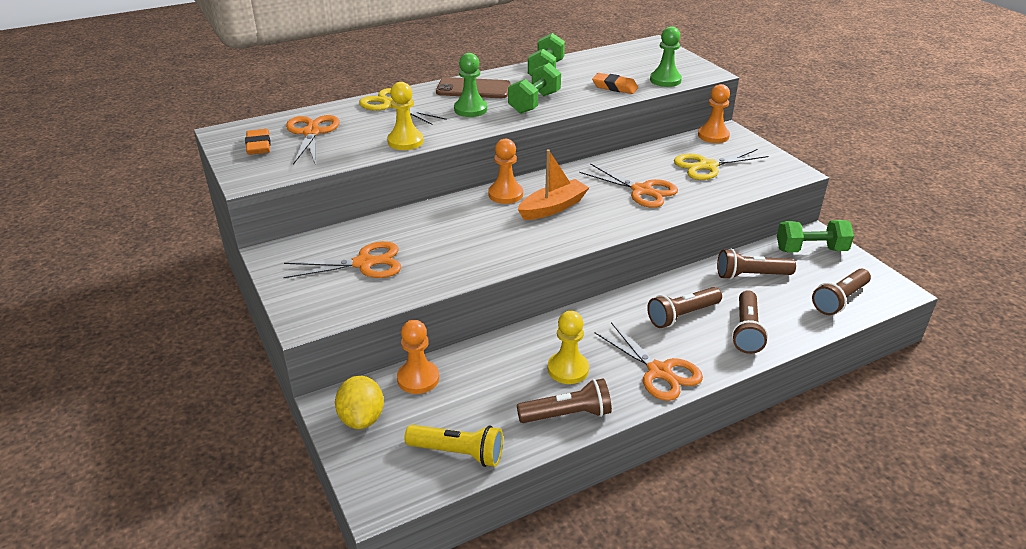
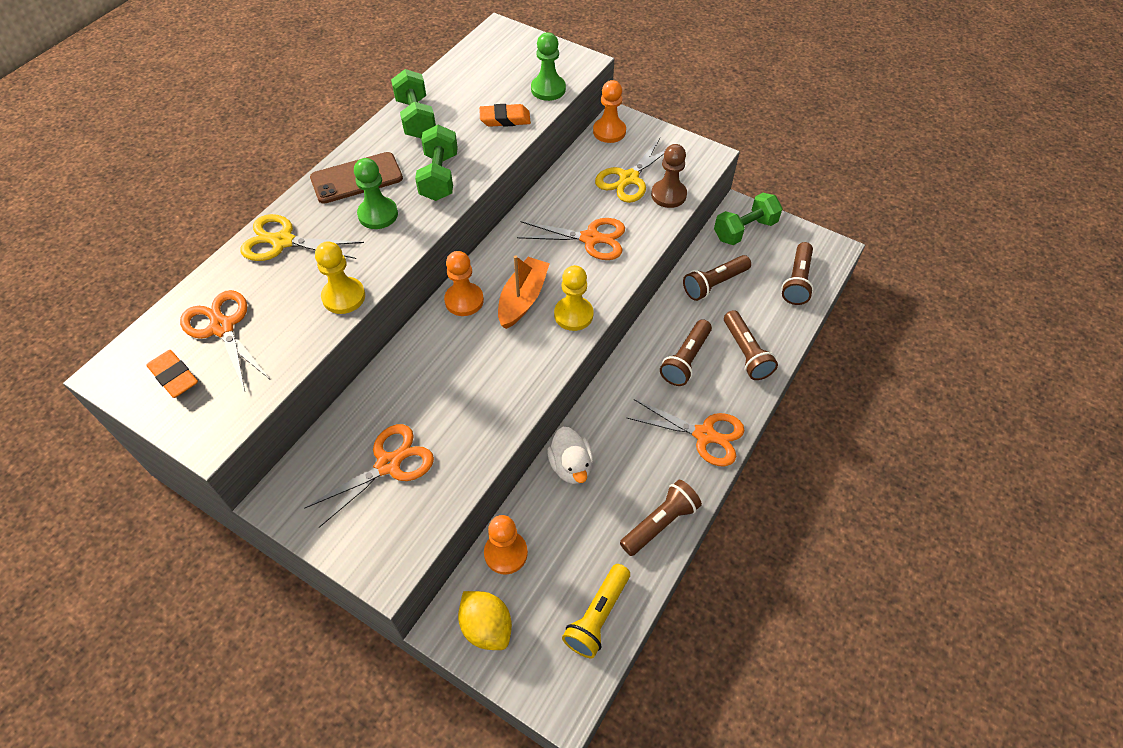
camera: 30 degrees left, 20 degrees up
(458, 453) = (597, 616): yellow flashlight -> yellow flashlight turned 135 degrees clockwise
(520, 346) = (571, 466): none -> white duck
(568, 369) = (629, 472): yellow pawn -> yellow pawn (573, 315)
(736, 185) = (668, 195): none -> brown pawn

